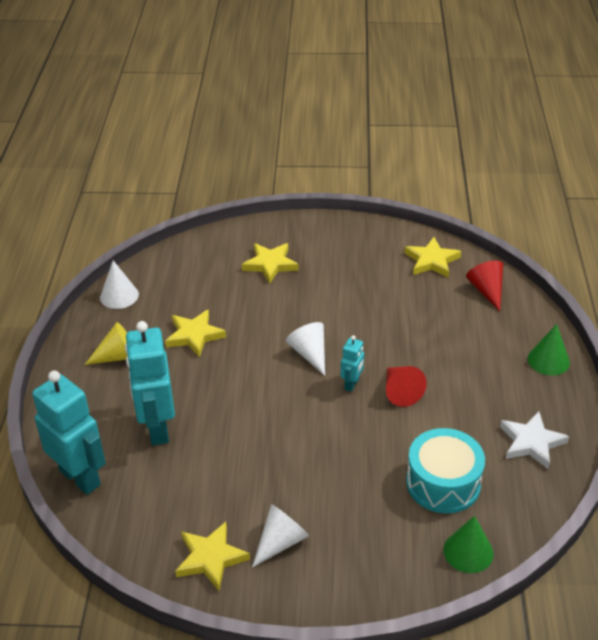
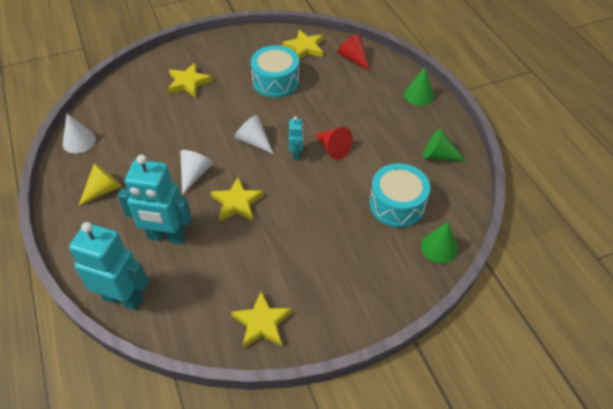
camera: 25 degrees left, 10 degrees up
(157, 428) = (166, 236): turquoise robot -> turquoise robot turned 45 degrees counterclockwise
(194, 335) = (157, 154): yellow star -> yellow star (237, 203)
(281, 541) = (307, 290): white cone -> white cone (195, 174)
(374, 291) = (276, 81): none -> turquoise drum
(531, 442) = (438, 156): white star -> green cone

